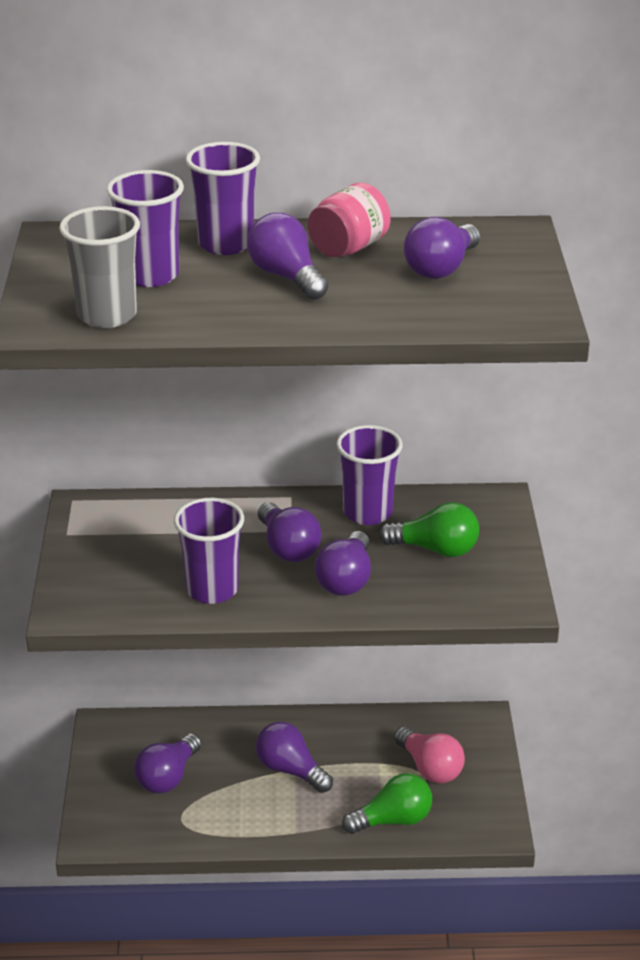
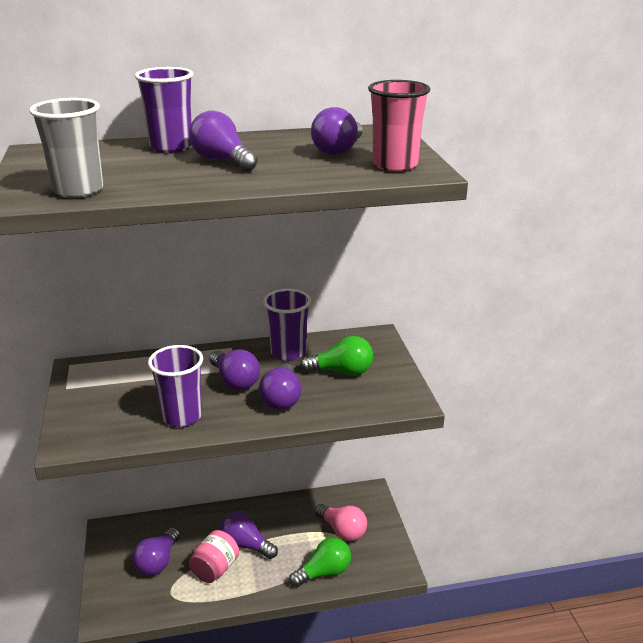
camera: 10 degrees left, 5 degrees down
(150, 275) = (113, 166): purple cup -> none
(348, 248) = (265, 144): pink jar -> pink jar (215, 569)
(506, 303) = (395, 165): none -> pink cup

